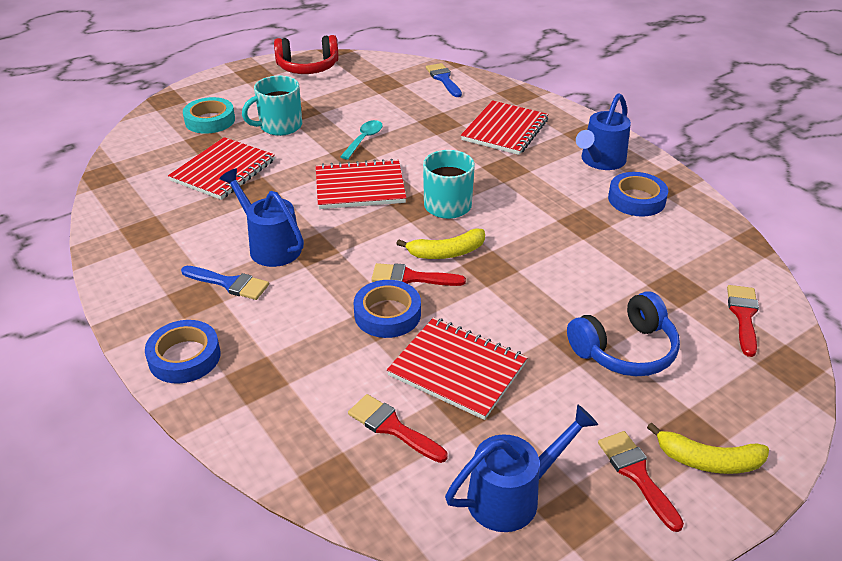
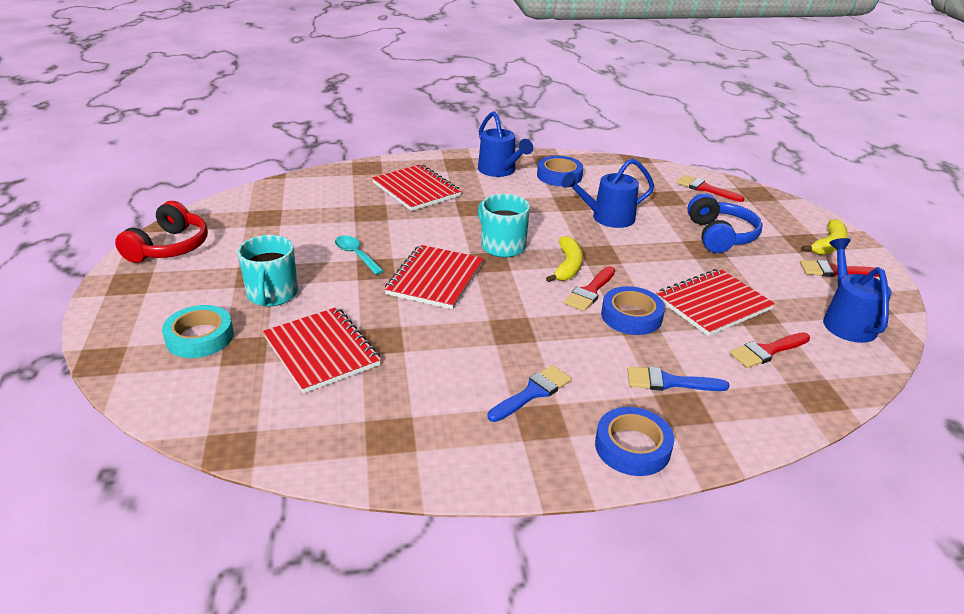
camera: 65 degrees left, 5 degrees down
(270, 245) = (488, 353): blue watering can -> blue watering can (607, 218)
(443, 79) = (298, 188): blue brush -> blue brush (669, 382)

